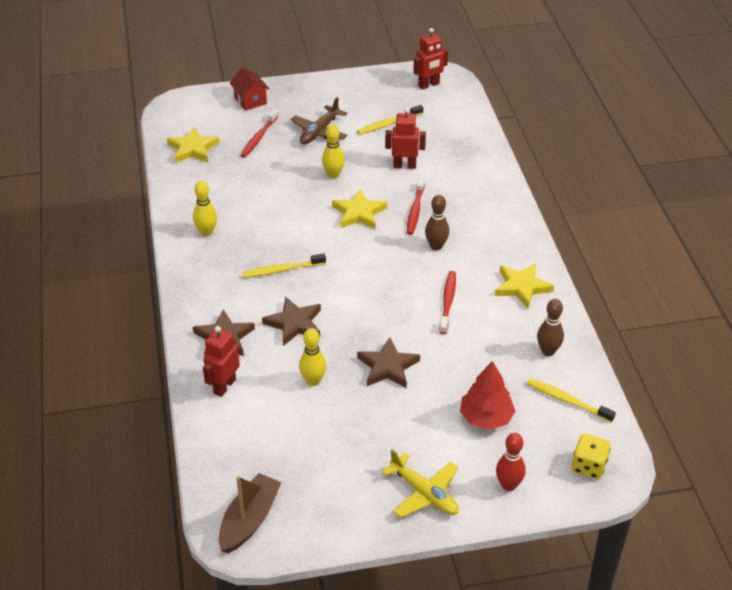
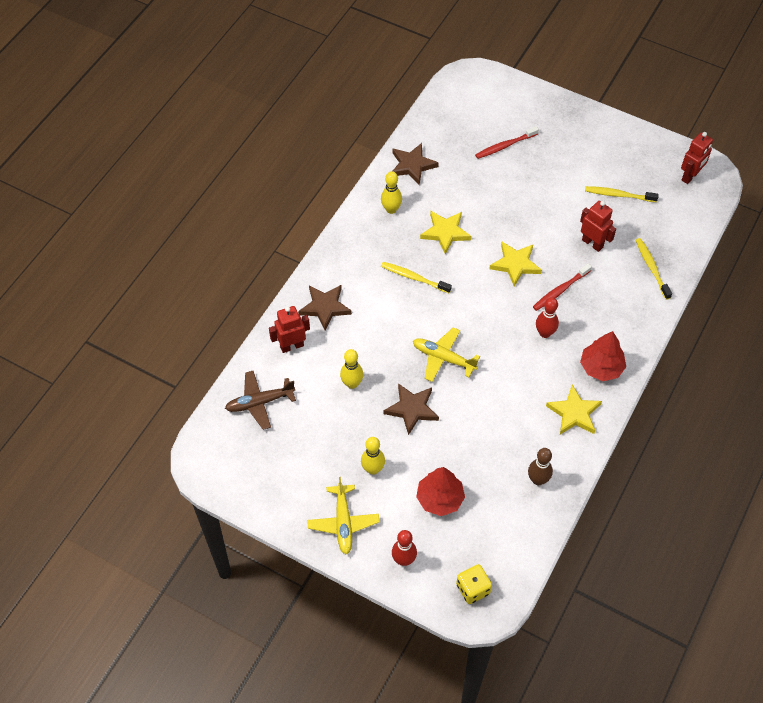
camera: 40 degrees right, 15 degrees up
(193, 148) = (447, 126): yellow star -> yellow star (445, 232)
(249, 520) = (220, 457): brown boat -> none
(250, 101) = (531, 105): red house -> none
(294, 323) = (381, 328): brown star -> brown star (412, 165)
(319, 132) = (556, 169): brown plane -> brown plane (259, 402)
(333, 175) = (529, 217): yellow bowling pin -> yellow bowling pin (373, 469)
(372, 313) = (443, 358): none -> yellow plane
(429, 85) = (690, 176): red robot -> red robot turned 60 degrees counterclockwise
(436, 246) = (544, 333): brown bowling pin -> red bowling pin
(448, 302) = (506, 387): red toothbrush -> none
(506, 243) = (601, 367): none -> red tree
(567, 401) = (510, 529): yellow toothbrush -> yellow toothbrush (652, 268)

